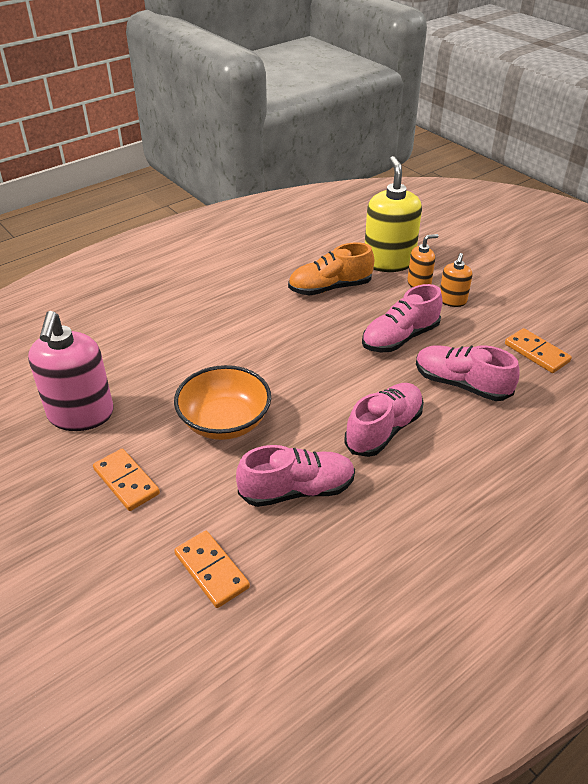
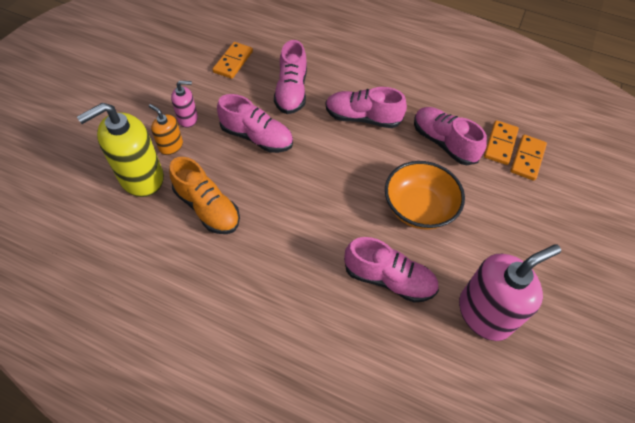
camera: 120 degrees left, 15 degrees up
(126, 481) = (512, 238): orange domino -> orange domino (500, 144)
(170, 367) = (389, 279): none -> pink shoe
(452, 301) = (188, 119): orange soap dispenser -> pink soap dispenser

